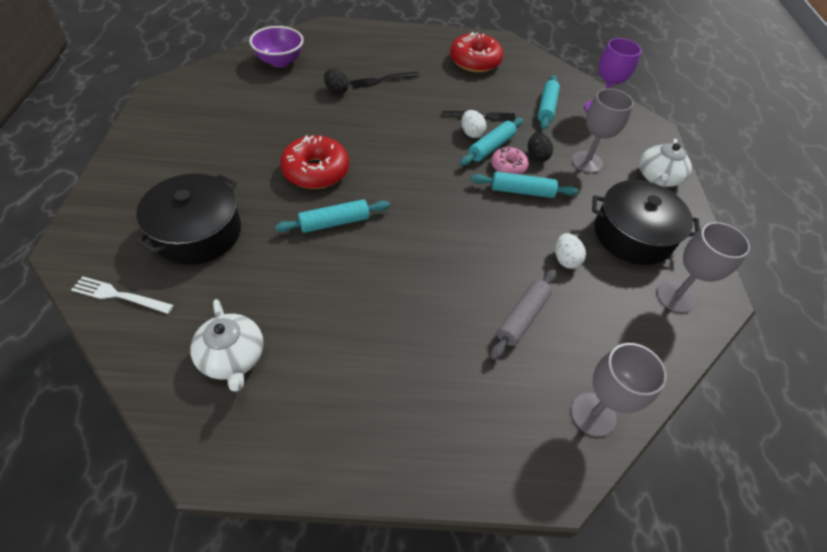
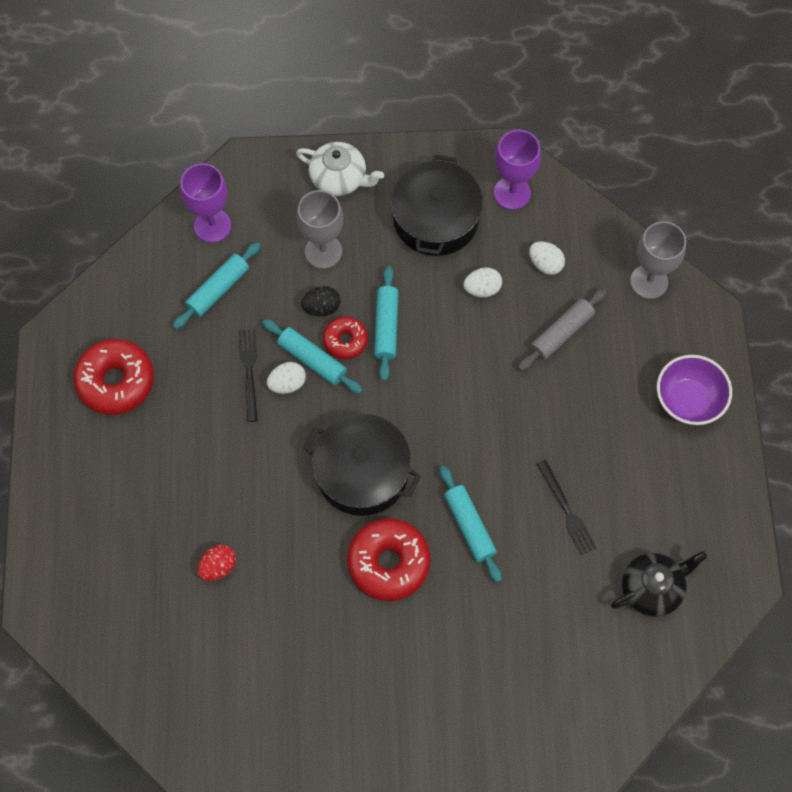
camera: 90 degrees left, 15 degrees up
(119, 295) = (605, 721): white fork -> none
(198, 232) = (509, 671): black pot -> black pot (362, 472)
(233, 357) = (652, 588): white teapot -> black teapot
(280, 61) = (153, 664): purple bowl -> purple bowl (688, 401)
(336, 91) = (218, 567): black egg -> red egg
(382, 80) = (183, 507): black fork -> black fork (566, 510)
(508, 166) = (345, 341): pink donut -> red donut
(522, 317) = (561, 333): grey rolling pin -> grey rolling pin turned 75 degrees counterclockwise
(546, 107) = (218, 290): turquoise rolling pin -> turquoise rolling pin turned 60 degrees counterclockwise
(599, 314) = (545, 264): none -> white egg
(675, 297) = (512, 193): grey goblet -> purple goblet

